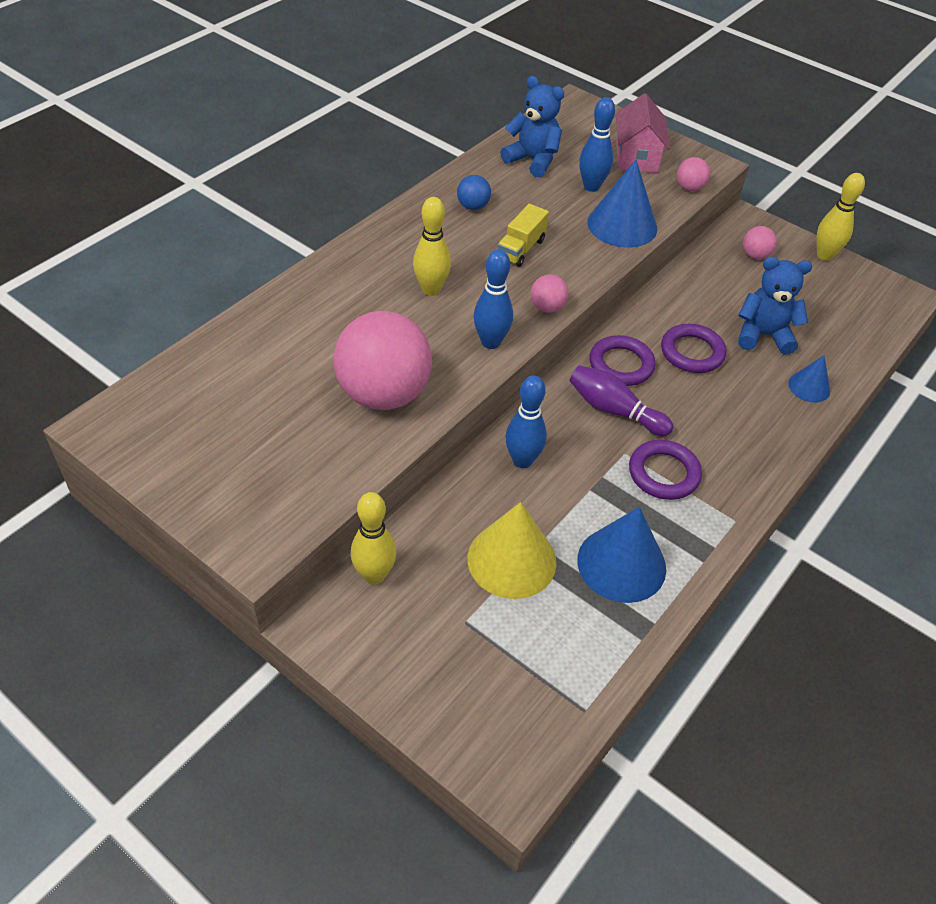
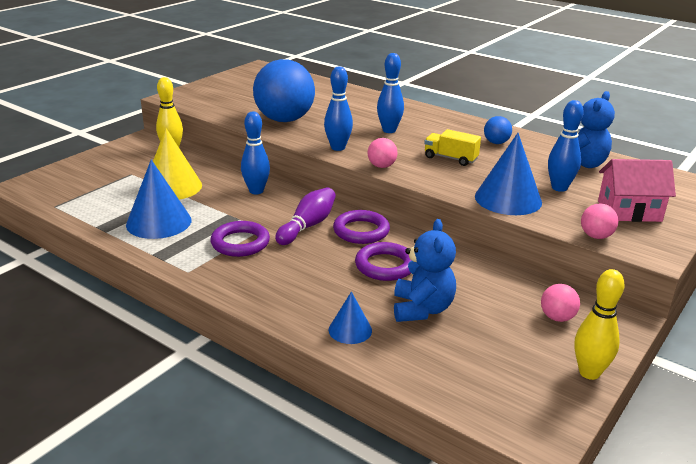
camera: 90 degrees right, 20 degrees down
(383, 394) = (284, 120): pink ball -> blue ball
(431, 289) = (389, 130): yellow bowling pin -> blue bowling pin

